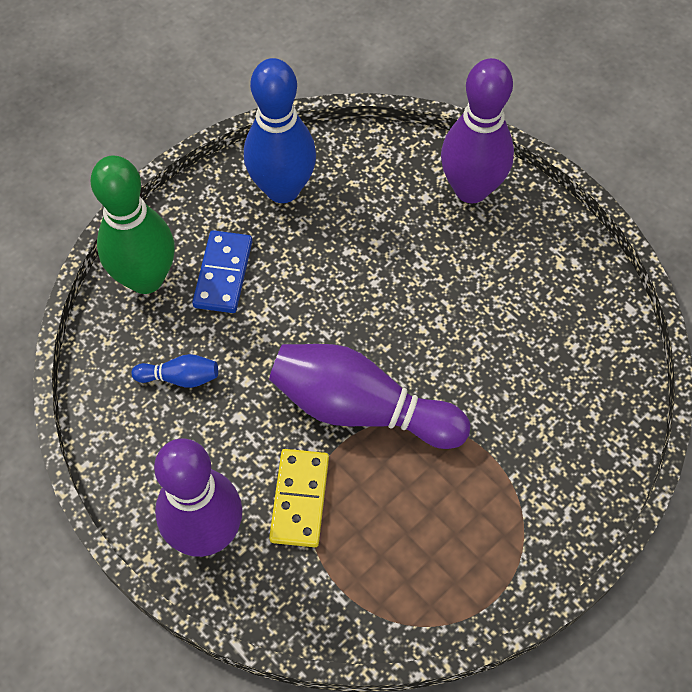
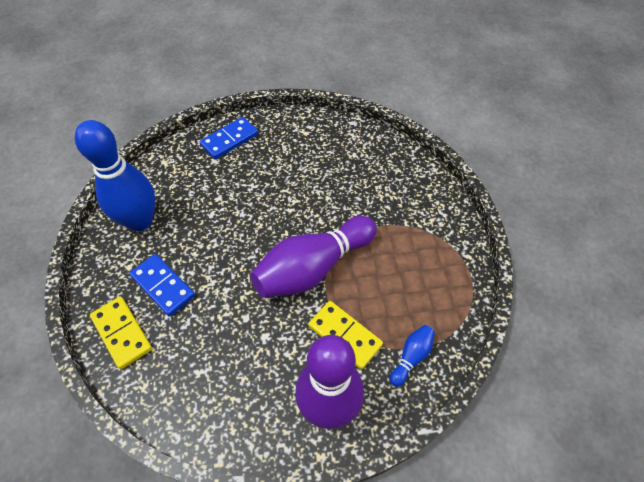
camera: 55 degrees left, 5 degrees down
(146, 278) = (122, 333): green bowling pin -> yellow domino
(180, 378) = (210, 355): blue bowling pin -> blue bowling pin (411, 357)
(471, 189) = (229, 140): purple bowling pin -> blue domino

